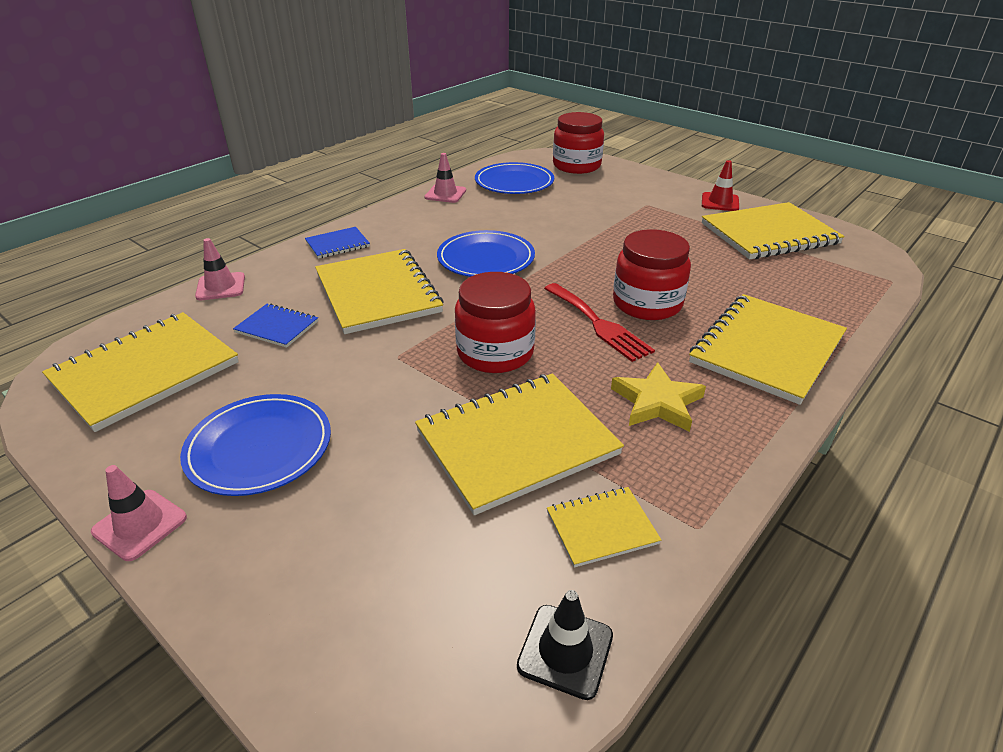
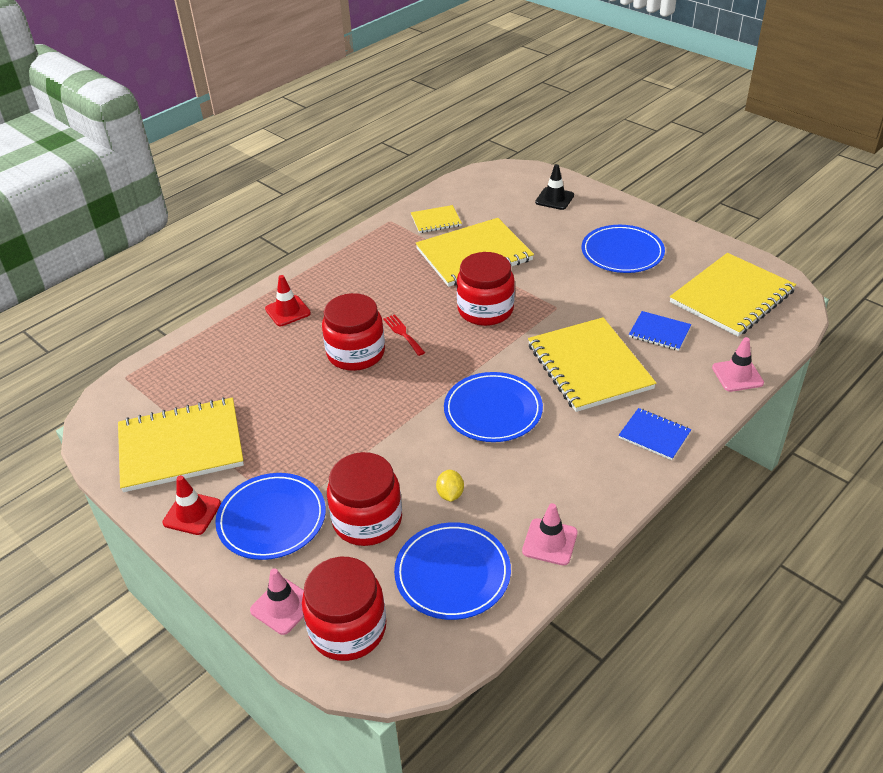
camera: 175 degrees left, 5 degrees up
(140, 525) = (661, 221): pink traffic cone -> pink traffic cone (283, 606)
(337, 244) = (654, 435): blue notebook -> blue notebook turned 60 degrees clockwise
(520, 212) = (450, 494): none -> yellow lemon
(565, 651) = (460, 187): black traffic cone -> black traffic cone (554, 199)
(582, 201) = (367, 520): none -> red jar
(598, 324) = (403, 333): red fork -> red fork, size x0.59
(655, 200) = (272, 519): none -> blue plate
(657, 402) = (383, 276): yellow star -> none
(767, 349) = (287, 311): yellow notebook -> red traffic cone

